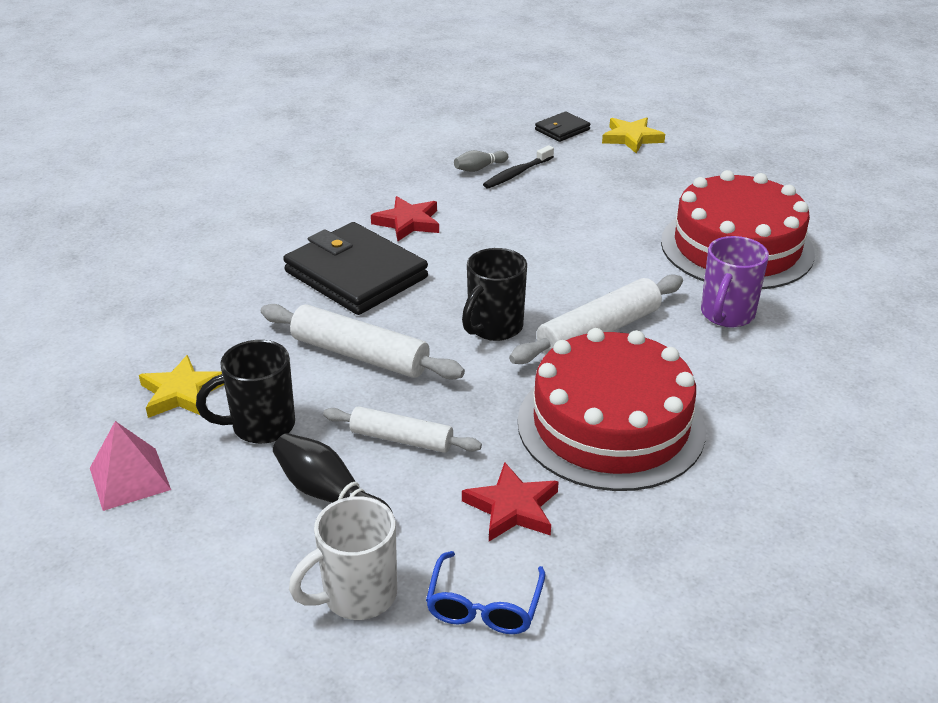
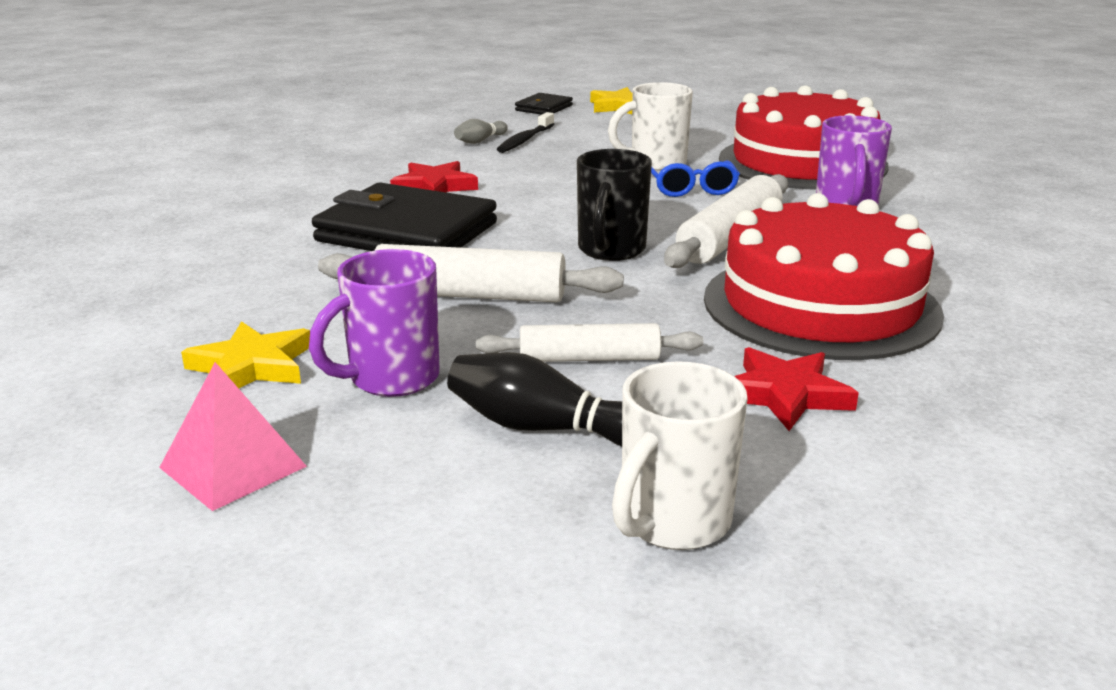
camera: 20 degrees left, 10 degrees down
(260, 426) = (391, 379): black mug -> purple mug
(484, 606) = (848, 495): blue glasses -> blue glasses (691, 188)
(605, 226) = (655, 164): none -> white mug

